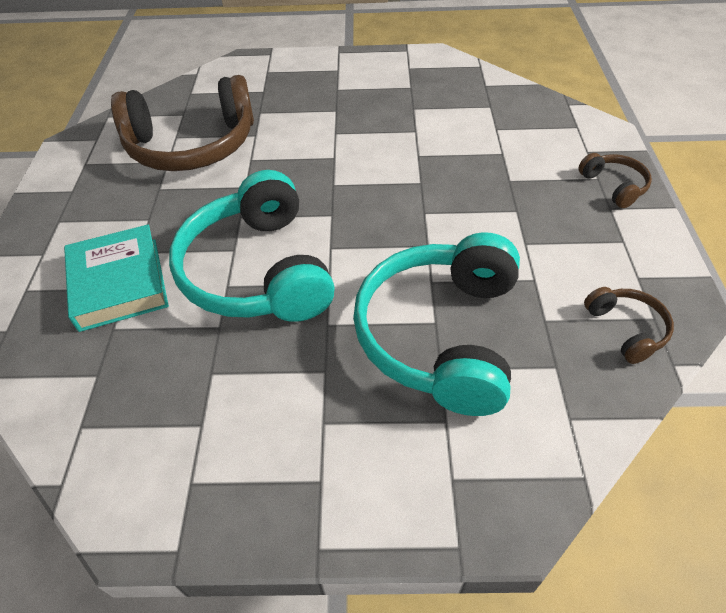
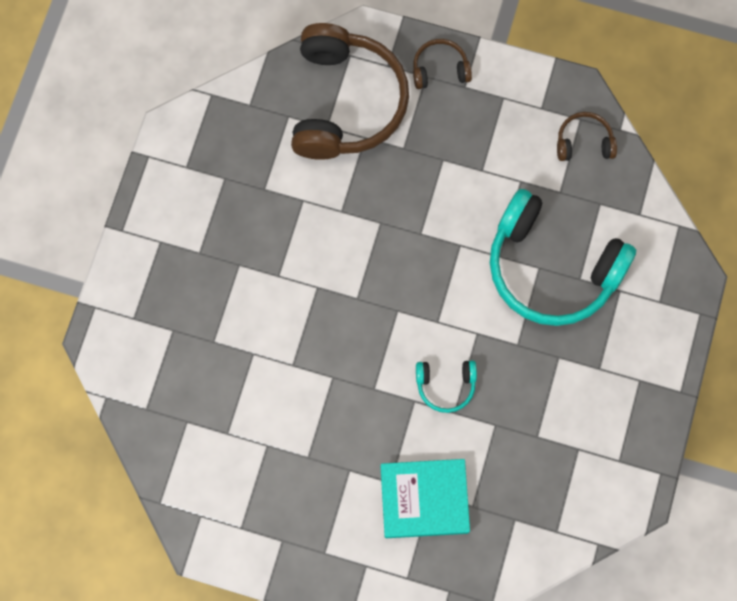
camera: 75 degrees left, 25 degrees up
(192, 145) = (248, 418): brown headphones -> brown headphones (345, 102)
(257, 271) = (445, 385): turquoise headphones -> turquoise headphones, size x0.44

